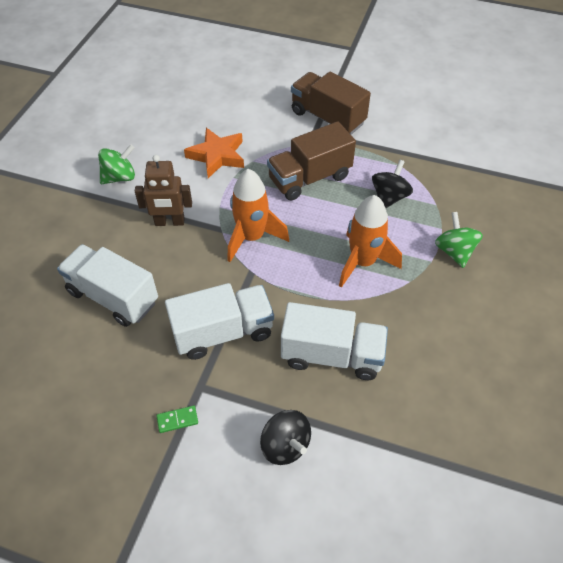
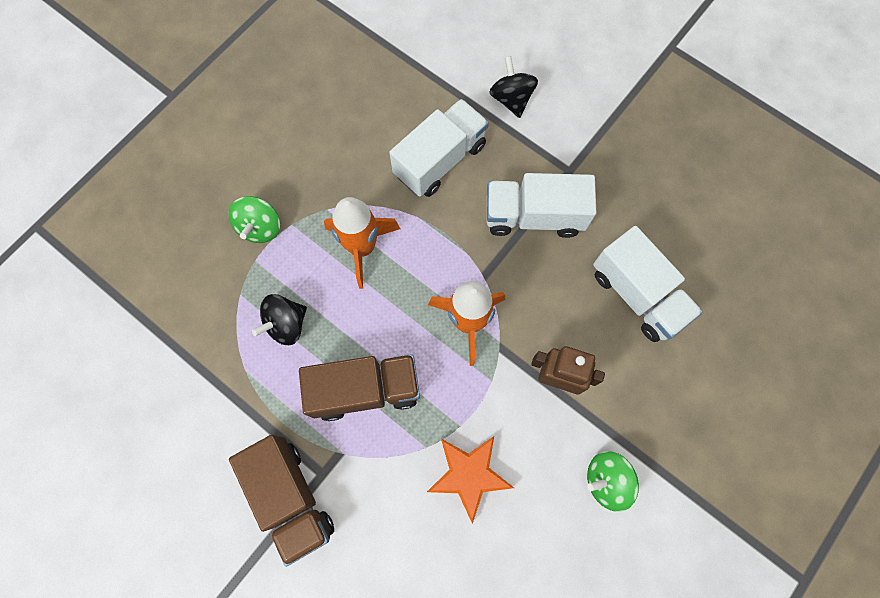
camera: 160 degrees left, 20 degrees up
(177, 420) = (596, 148): green domino -> none
(332, 355) = (440, 160): white truck -> white truck turned 105 degrees clockwise

